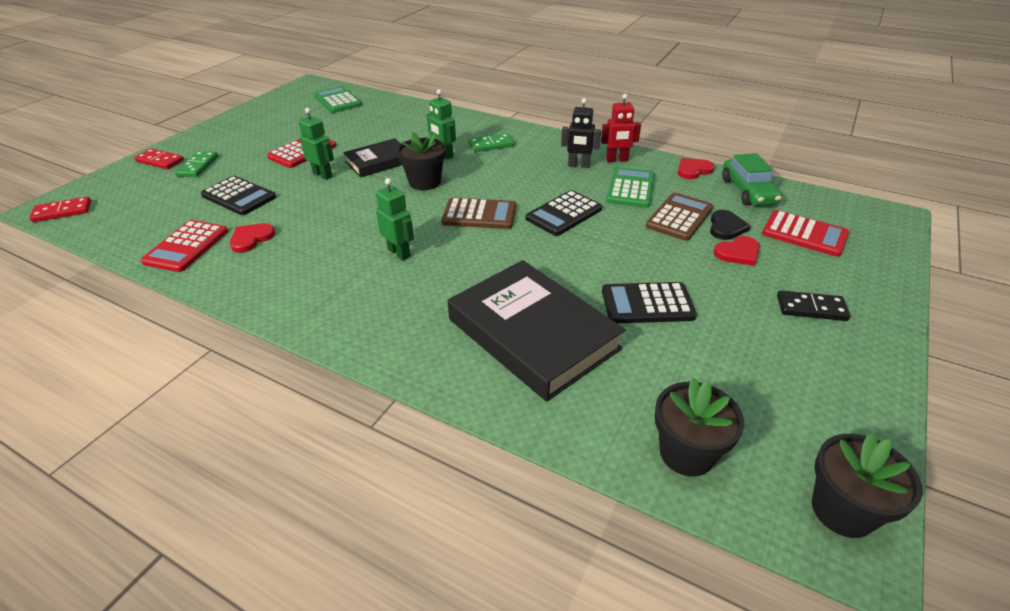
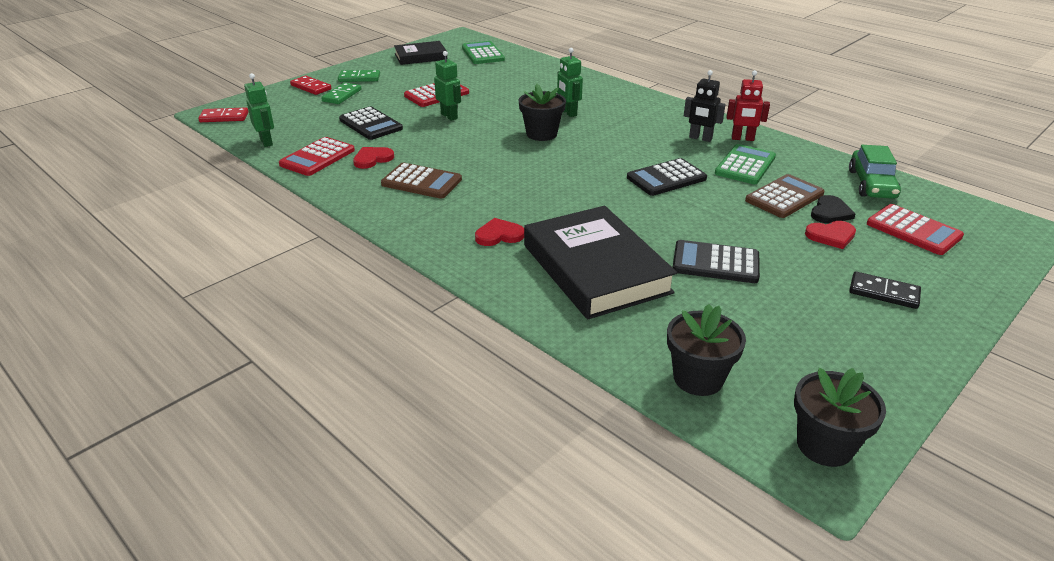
camera: 15 degrees right, 5 degrees down
(379, 162) = (504, 111): black book -> black book (420, 56)
(399, 253) = (498, 188): green robot -> green robot (266, 142)
(479, 215) = (583, 168): brown calculator -> brown calculator (421, 182)
(491, 145) = (618, 110): green domino -> green domino (359, 78)
(693, 170) = (821, 158): red heart -> red heart (499, 235)

